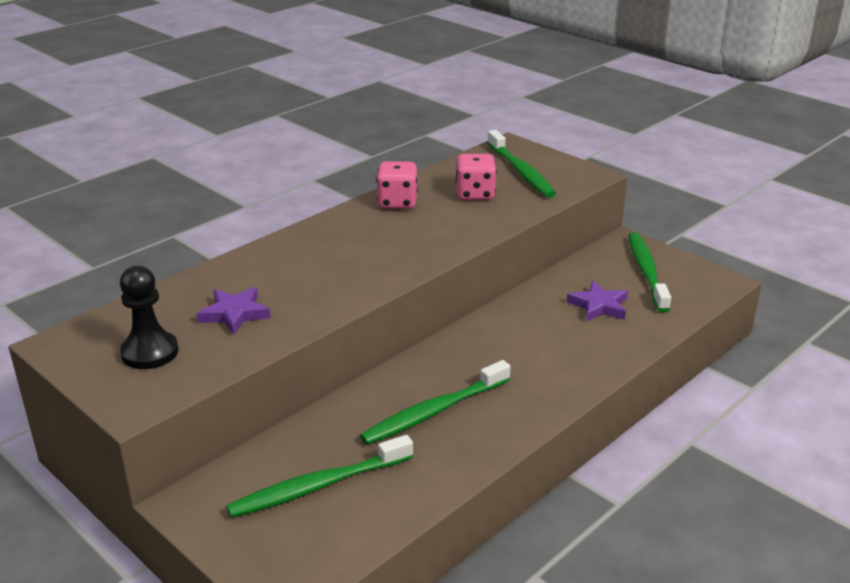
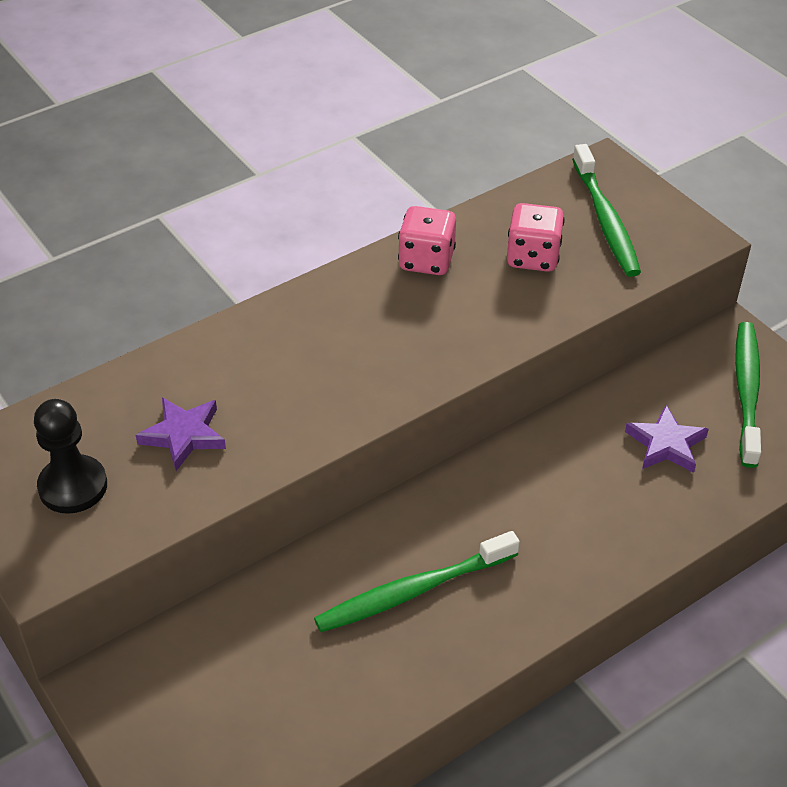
camera: 10 degrees right, 15 degrees up
(318, 486) = (251, 685): green toothbrush -> none

